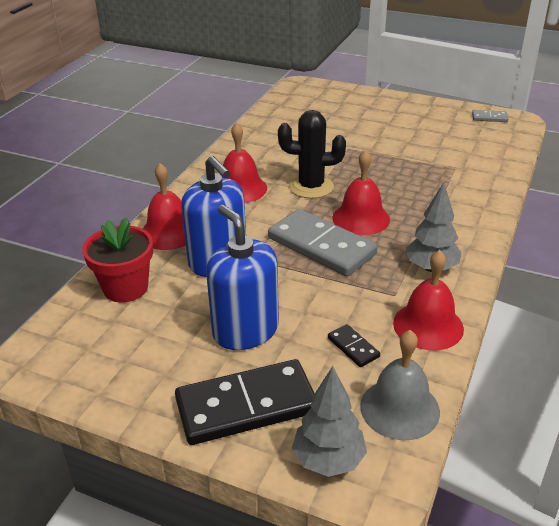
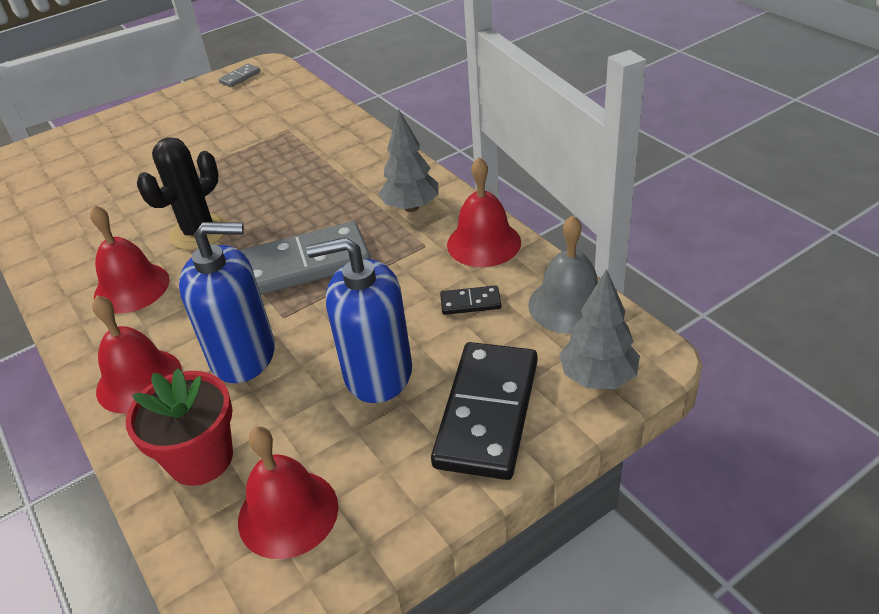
camera: 55 degrees left, 5 degrees up
(361, 218) = (292, 220): red bell -> red bell (288, 513)

